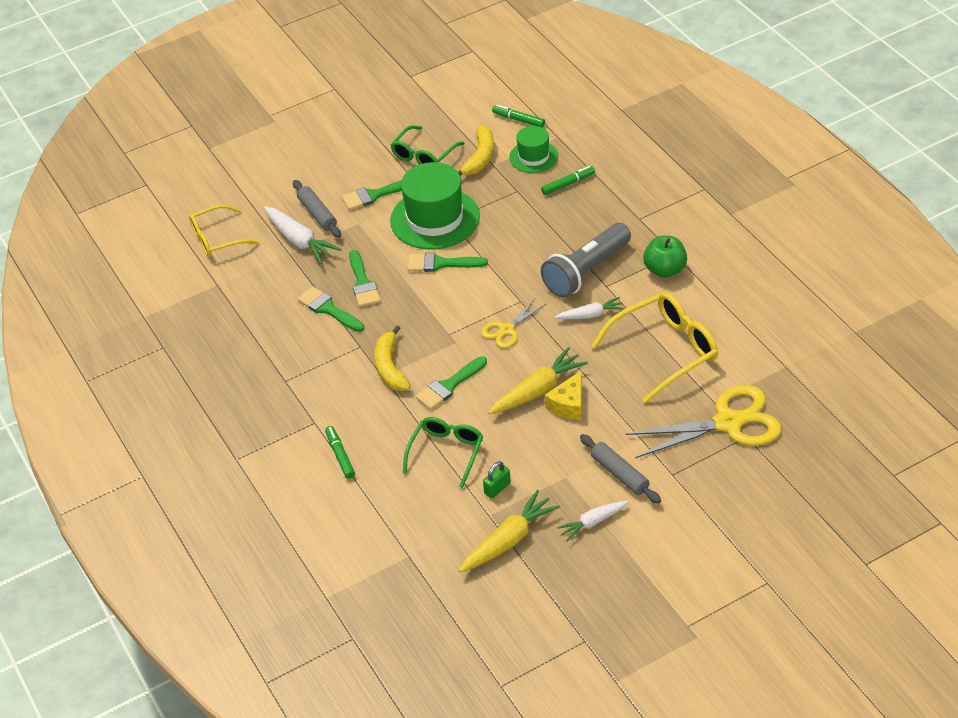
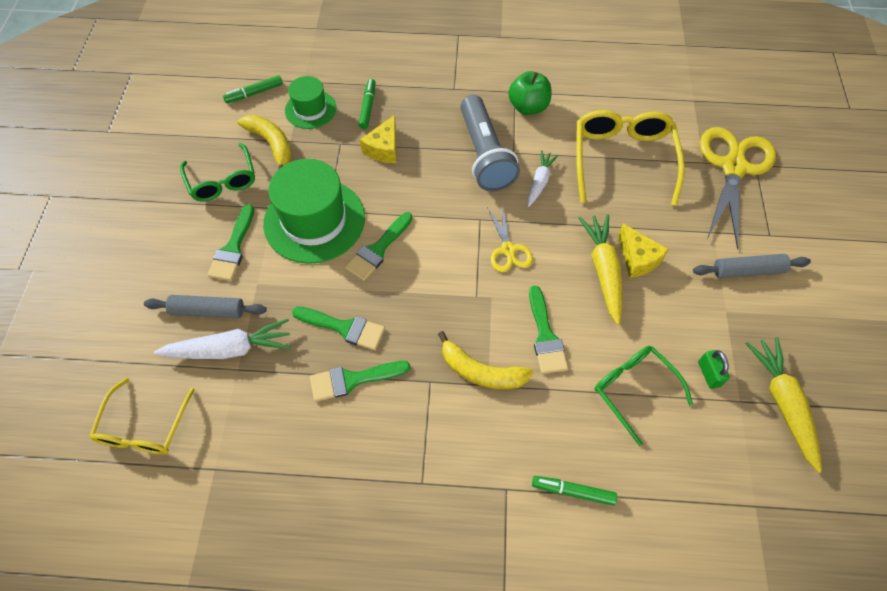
camera: 60 degrees left, 15 degrees up
(536, 215) = (384, 148): none -> yellow cheese
(593, 522) = (796, 323): white carrot -> none

